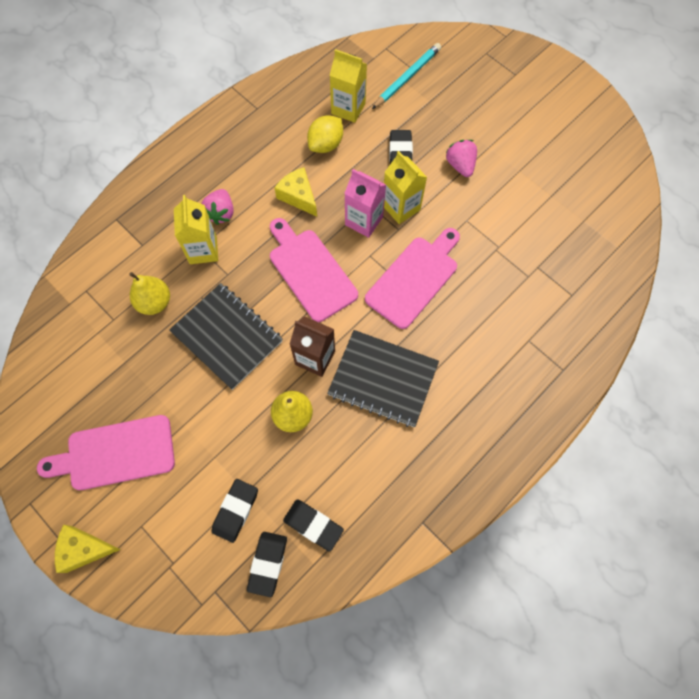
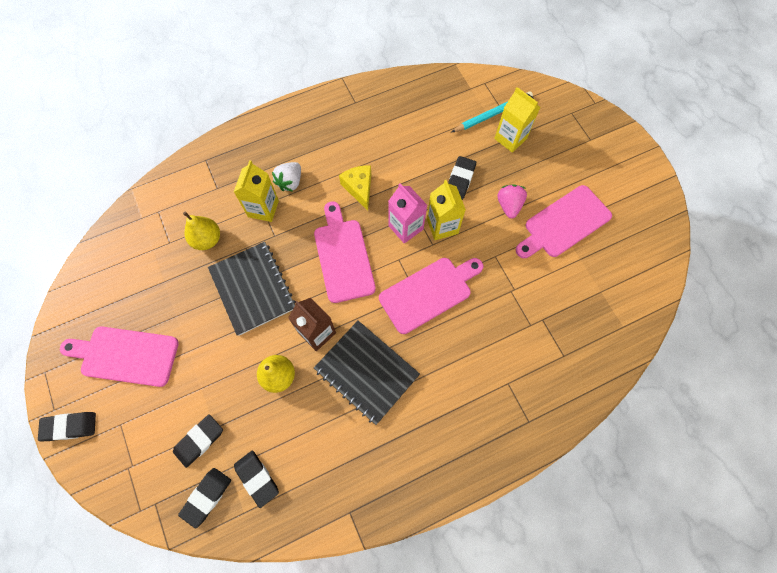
camera: 20 degrees right, 0 degrees up
(85, 549) = (70, 427): yellow cheese -> black eraser
(221, 213) = (290, 182): pink strawberry -> white strawberry
(326, 144) = (400, 151): yellow lemon -> none
(348, 108) = (431, 126): yellow carton -> yellow carton (510, 138)
(522, 165) = (564, 223): none -> pink cutting board

